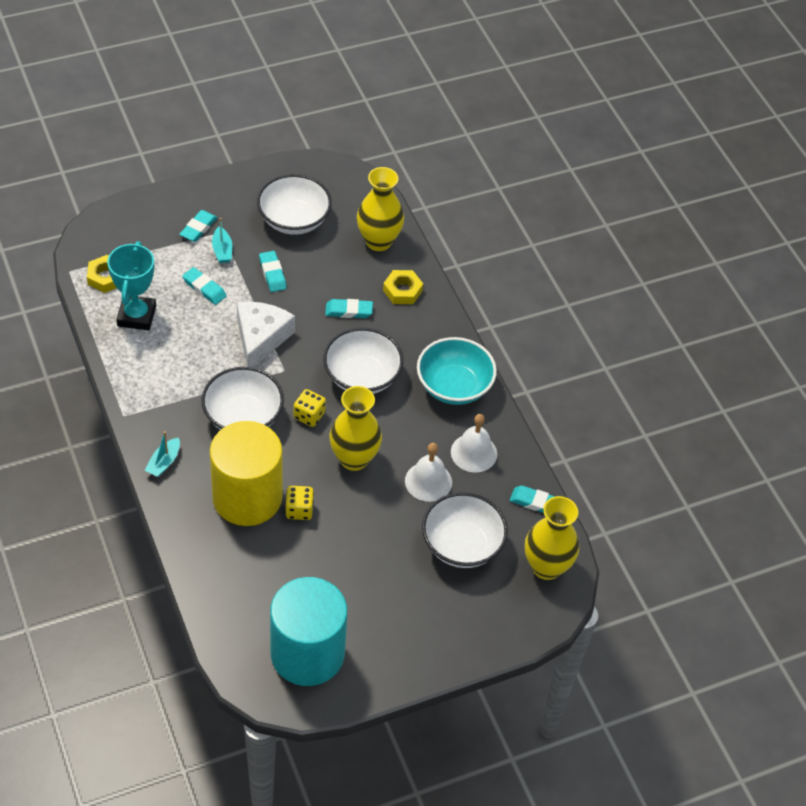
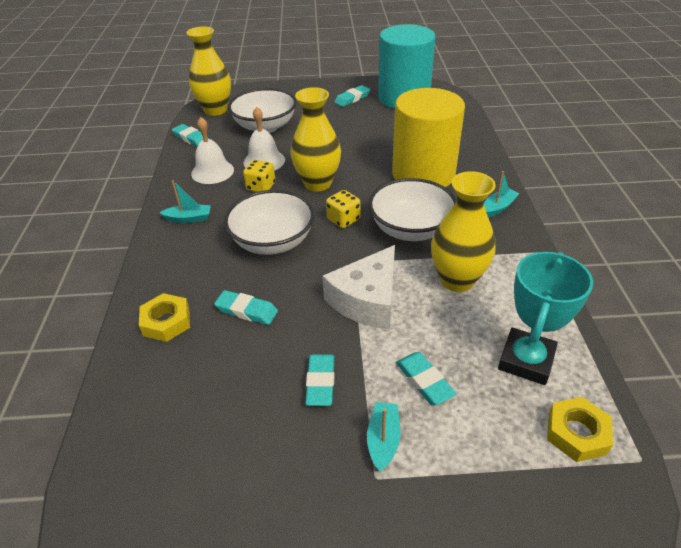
camera: 155 degrees left, 10 degrees down
(198, 228) = (413, 496): turquoise eraser -> turquoise eraser (352, 99)
(294, 220) = (248, 472): white bowl -> none
(299, 510) = (381, 160): yellow dice -> yellow dice (261, 187)
(378, 241) = (146, 400): yellow vase -> yellow vase (457, 280)
(454, 386) = (189, 218): turquoise bowl -> turquoise boat

